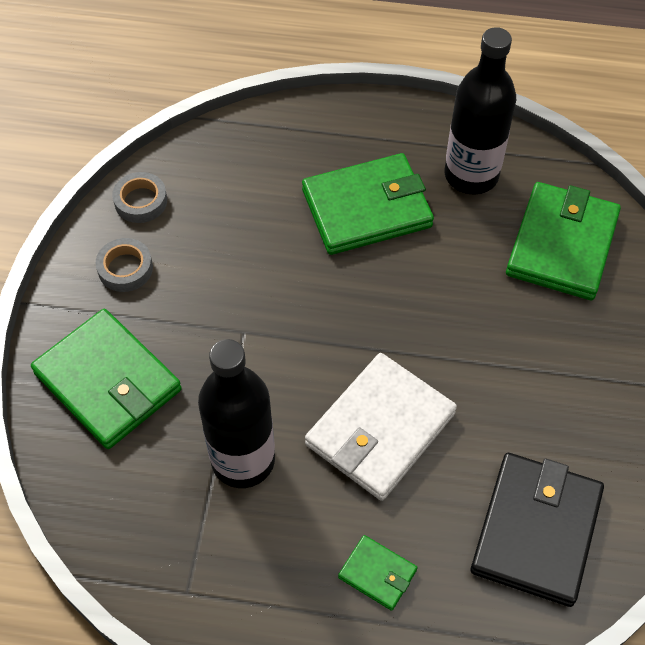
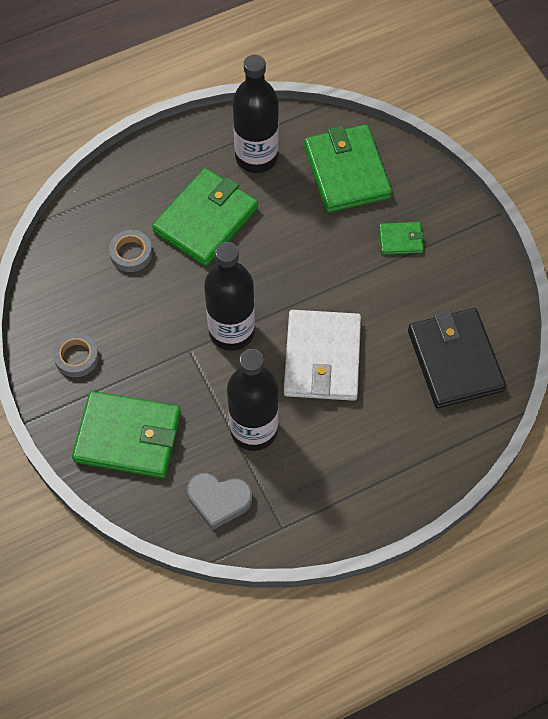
camera: 35 degrees left, 5 degrees up
(141, 201) = (48, 305): grey tape -> grey tape (131, 253)
(144, 513) = (219, 500): none -> grey heart
(303, 339) = (231, 331): none -> black bottle
(377, 574) = (384, 444): green wallet -> green wallet (400, 240)

